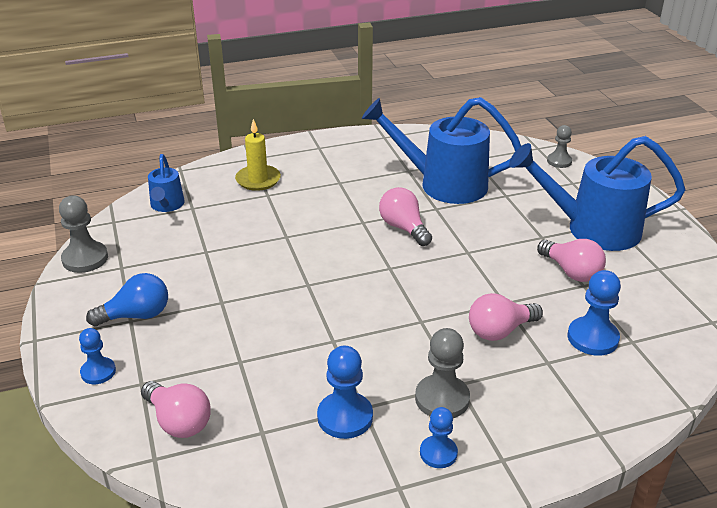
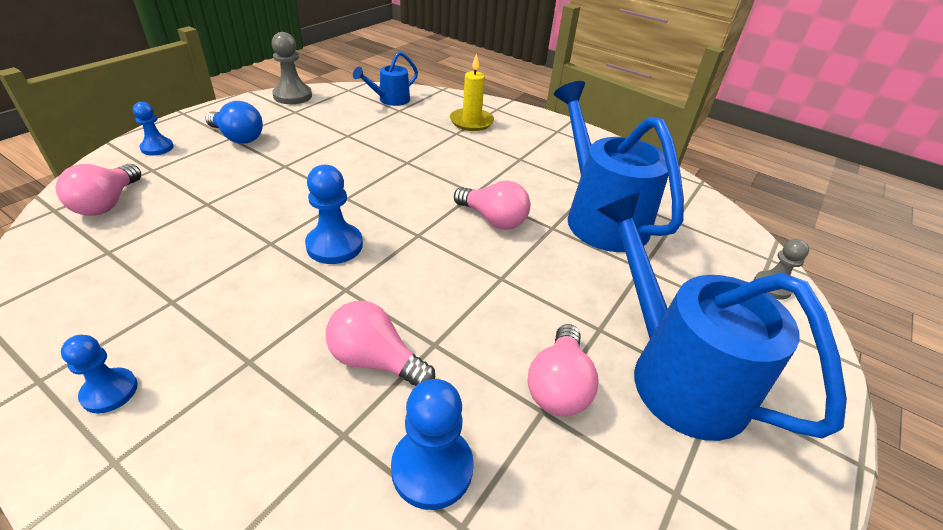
camera: 50 degrees right, 5 degrees up
(345, 417) = (150, 294): blue pawn -> blue pawn (334, 245)
(404, 228) = (493, 219): pink light bulb -> pink light bulb turned 105 degrees clockwise
(442, 399) = (214, 357): grey pawn -> none

